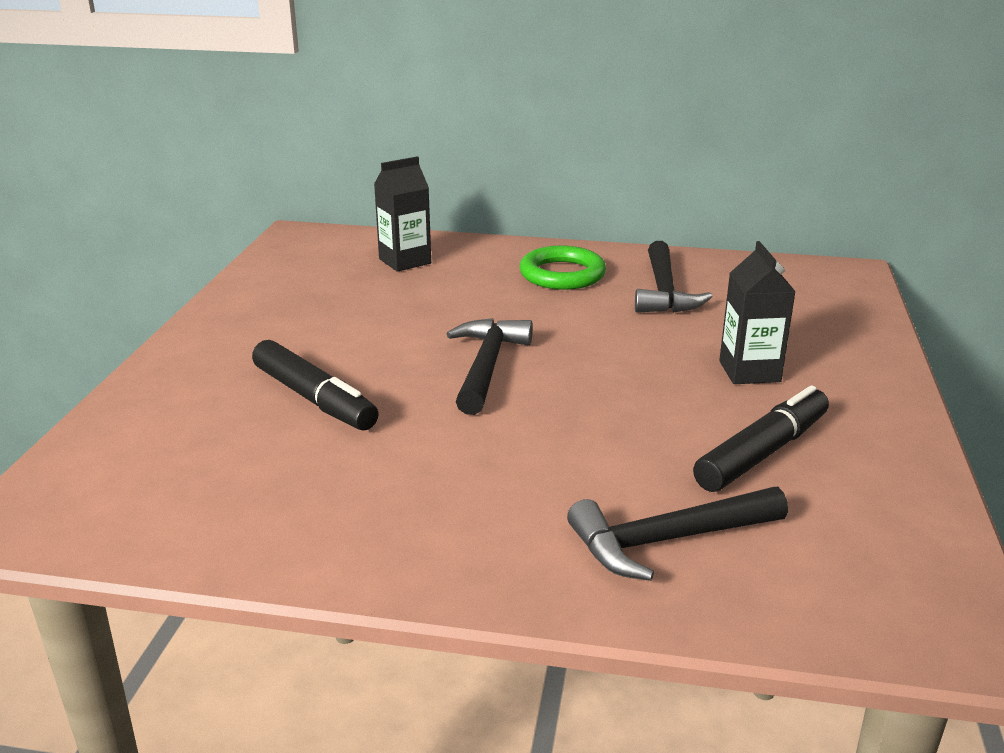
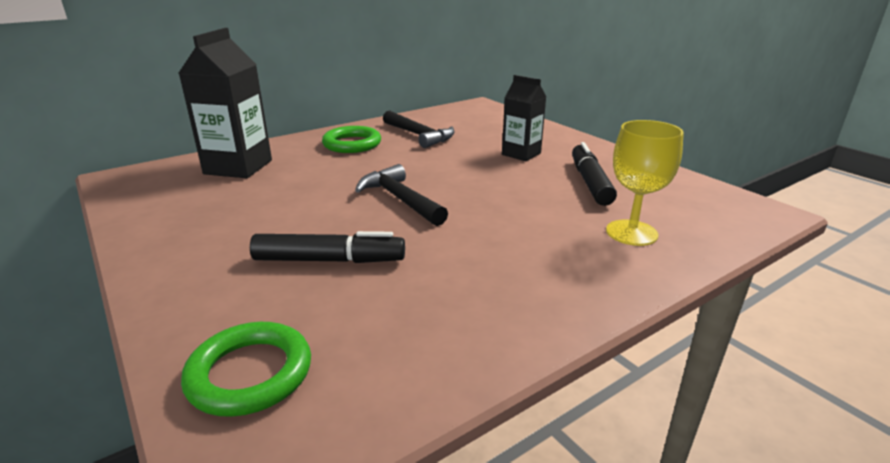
camera: 45 degrees left, 0 degrees up
(117, 460) = (250, 374): none -> green ring
(405, 261) = (238, 167): black carton -> black carton, size x1.60
(668, 540) = (631, 233): black hammer -> yellow goblet

